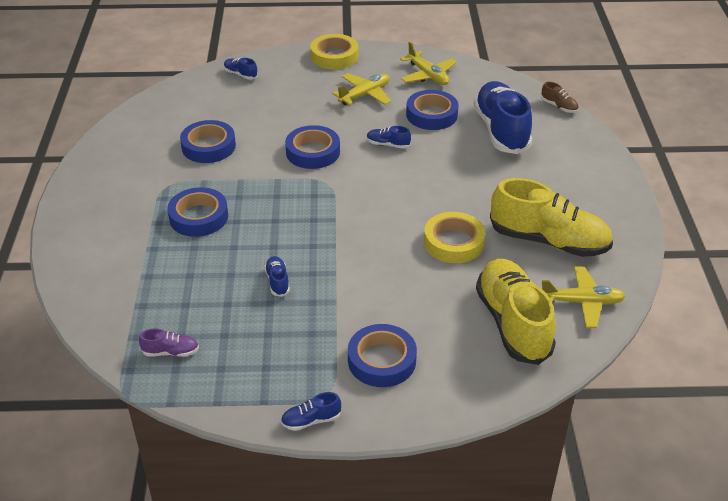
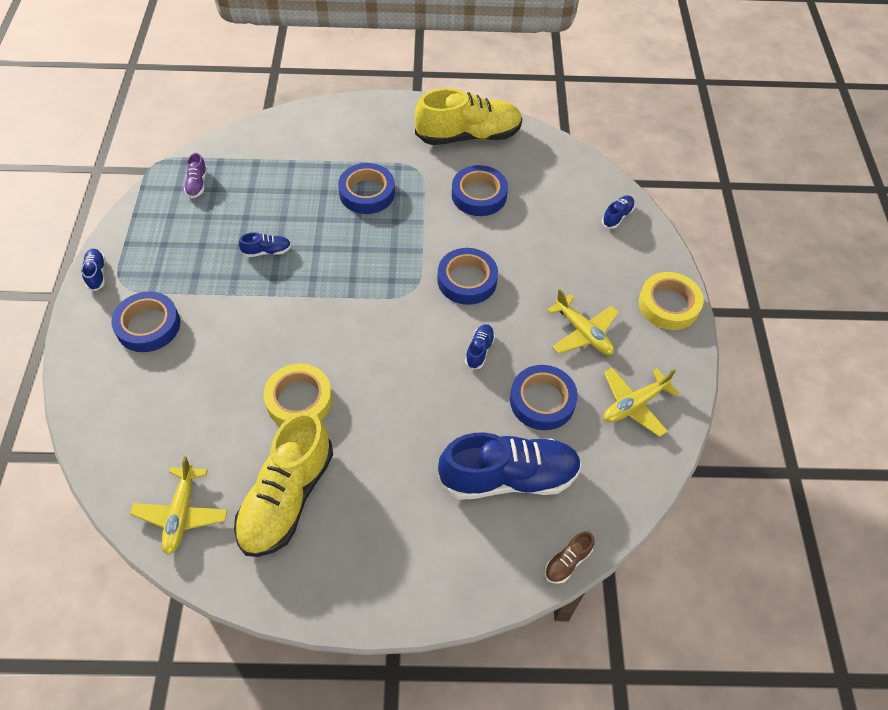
camera: 90 degrees right, 15 degrees up
(513, 323) = (167, 440): yellow shoe -> yellow shoe (468, 136)

